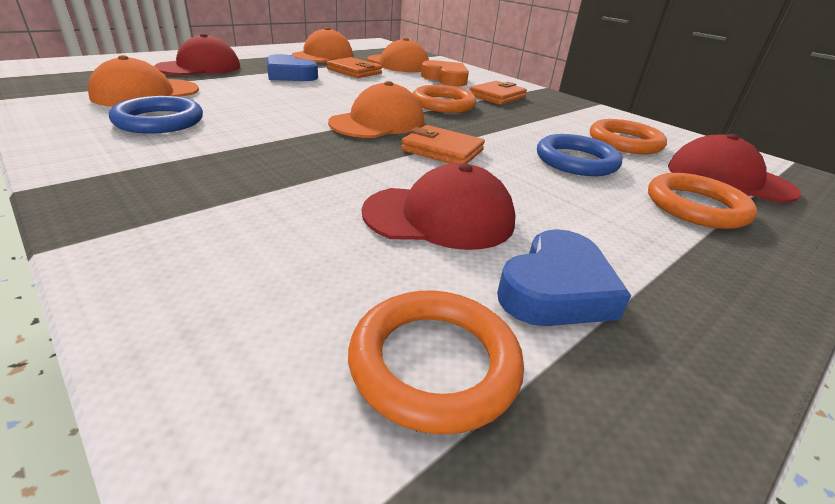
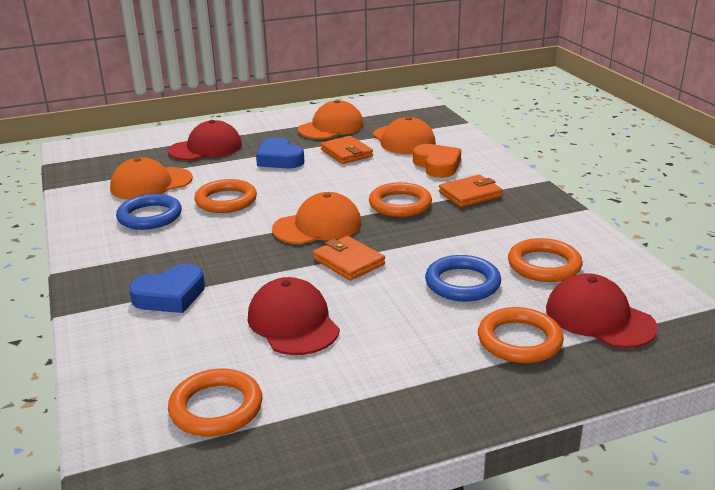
camera: 25 degrees right, 5 degrees down
(253, 105) = (226, 200): none -> orange ring
(439, 217) = (293, 323): red cap -> red cap turned 135 degrees counterclockwise
(556, 289) = (323, 383): blue heart -> blue heart (170, 296)

